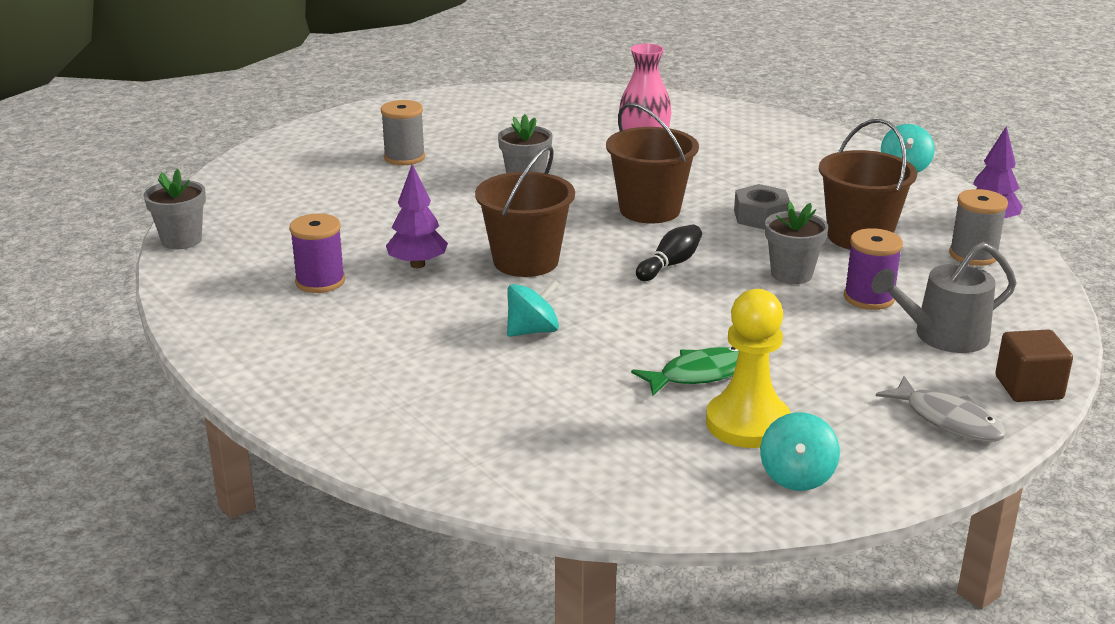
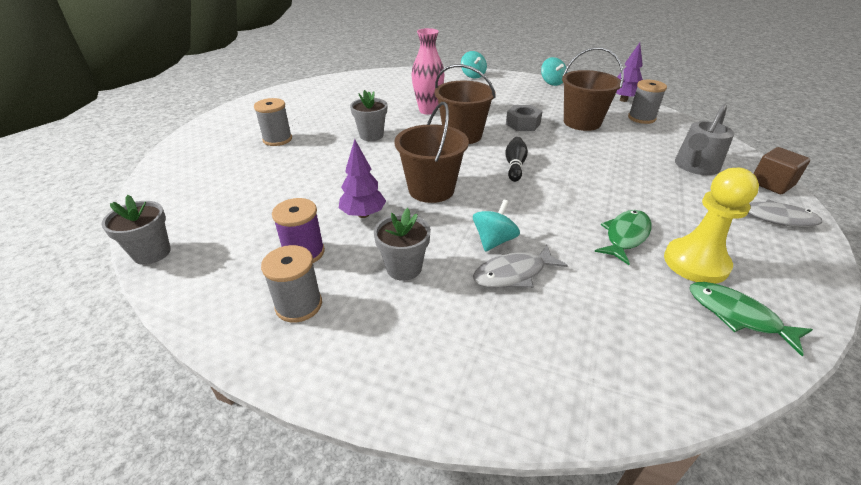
camera: 30 degrees left, 10 degrees up
(274, 322) = (299, 305): none -> grey spool
(514, 365) = (513, 273): none -> grey fish
(714, 477) = (738, 316): none -> green fish
(791, 274) = (581, 153): grey flower pot -> grey flower pot (404, 268)
(797, 476) = (773, 293): turquoise spinning top -> turquoise spinning top (473, 75)
(869, 298) = (634, 155): purple spool -> none

